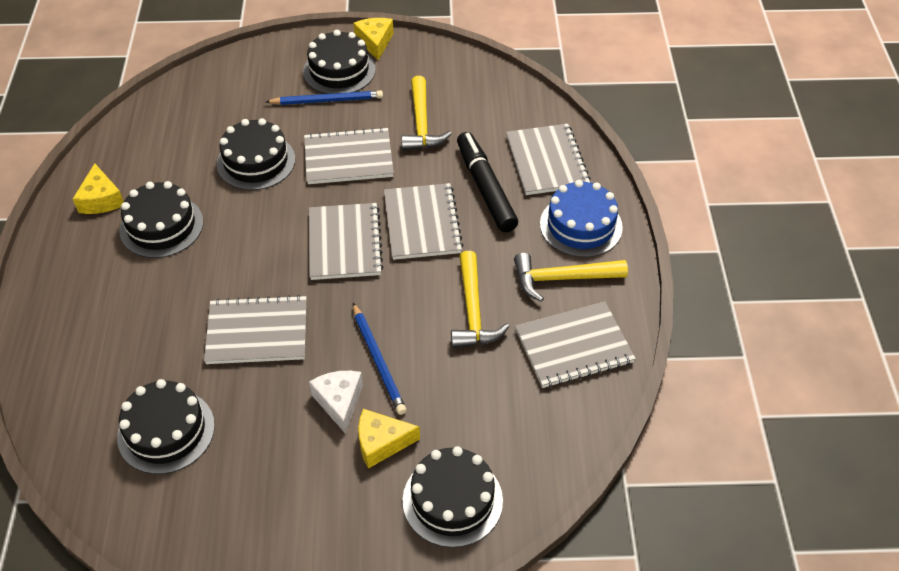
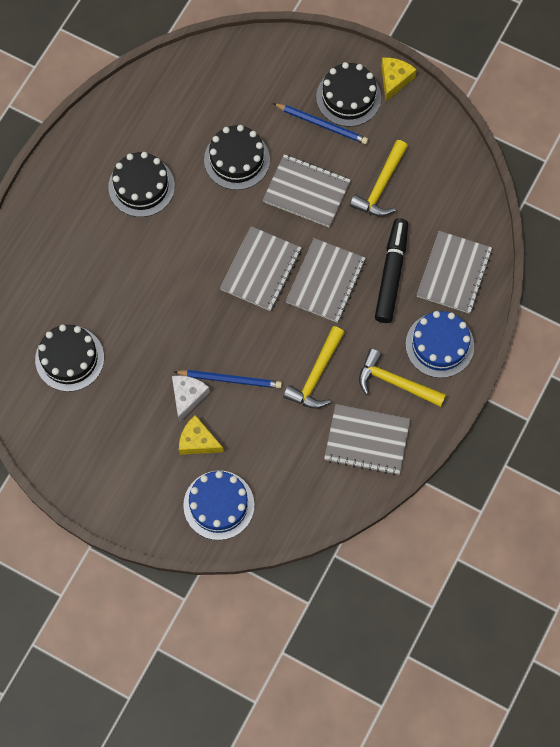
camera: 30 degrees right, 20 degrees up
(101, 199) = (110, 139): yellow cheese -> none
(257, 332) = (163, 313): grey notebook -> none
(378, 360) = (230, 379): blue pencil -> blue pencil turned 90 degrees counterclockwise
(452, 500) = (218, 505): black cake -> blue cake

